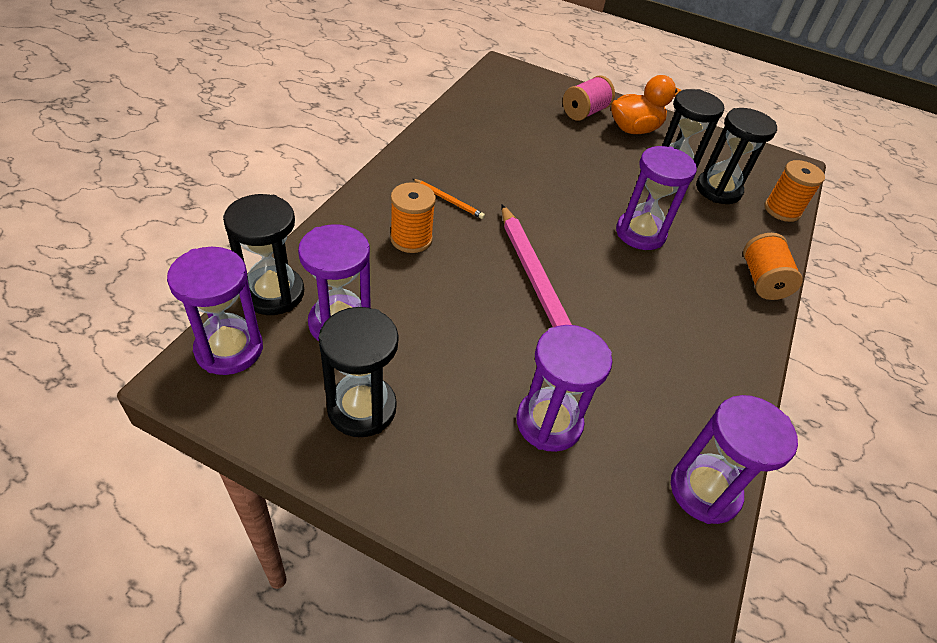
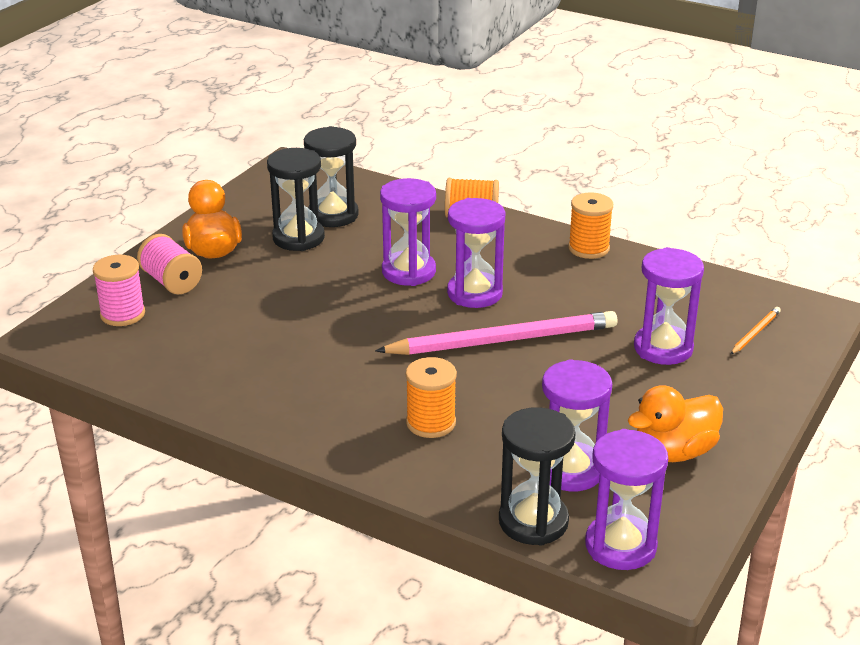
camera: 80 degrees left, 15 degrees down
(362, 408) = (673, 452): black hourglass -> orange duck
(449, 200) = (358, 394): orange pencil -> orange pencil (755, 333)
(537, 94) = (122, 314): none -> pink spool
(704, 490) = (707, 282): purple hourglass -> purple hourglass (474, 293)
(782, 210) = (365, 185): orange spool -> orange spool (588, 248)

